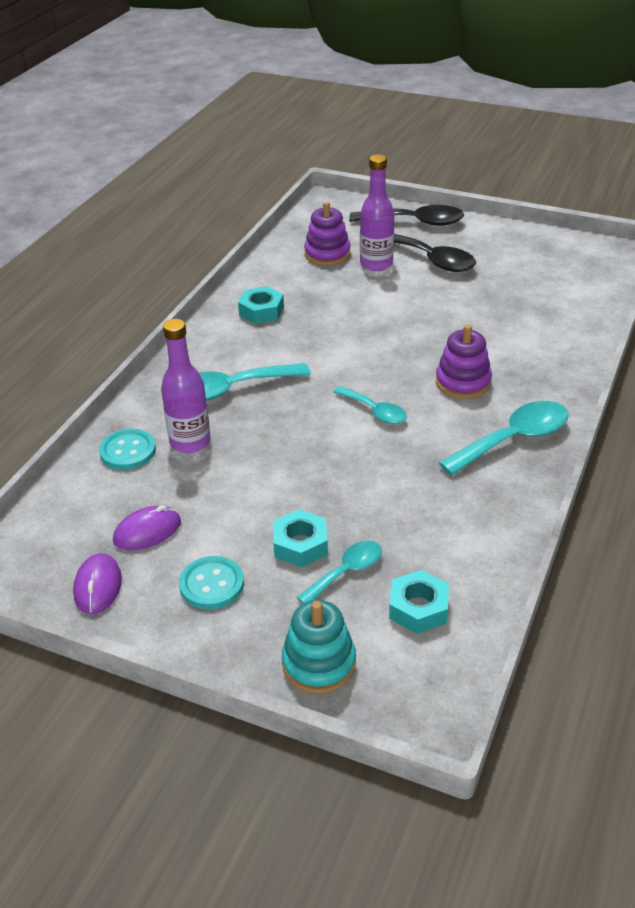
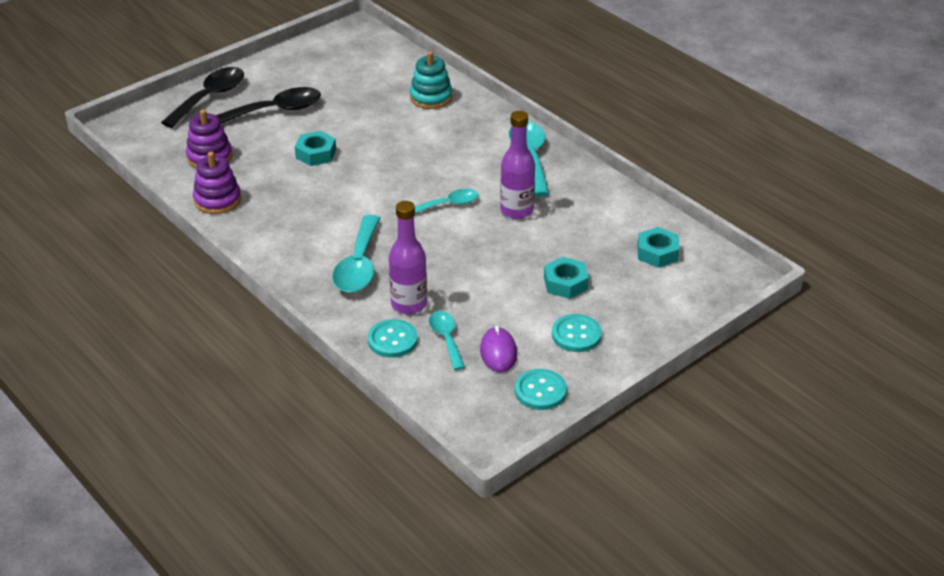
camera: 65 degrees left, 0 degrees up
(98, 586) = (540, 391): purple mouse -> turquoise button
(261, 311) = (261, 217): turquoise nut -> turquoise nut (316, 154)
(319, 663) = (677, 308): turquoise stacking toy -> turquoise stacking toy (431, 97)
(346, 572) = (605, 271): turquoise spoon -> turquoise spoon (446, 338)
(376, 264) = (253, 138): purple bottle -> purple bottle (516, 210)
(463, 382) = (450, 154): purple stacking toy -> purple stacking toy (217, 200)

